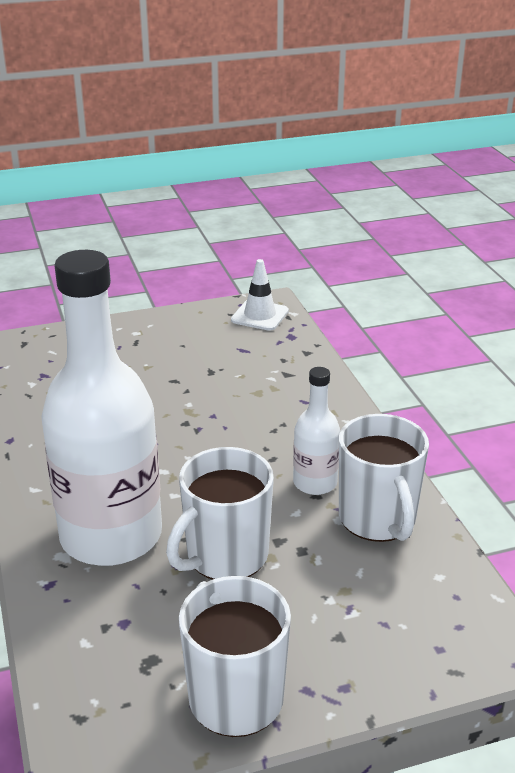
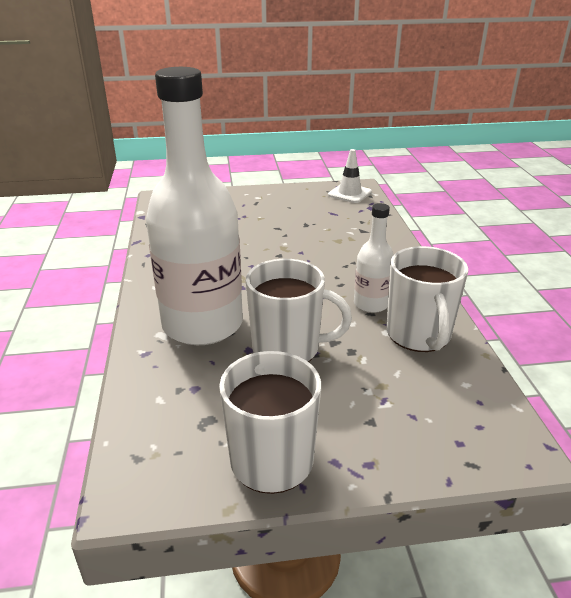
camera: 10 degrees right, 0 degrees up
(225, 556) = (288, 348): white mug -> white mug turned 135 degrees counterclockwise

